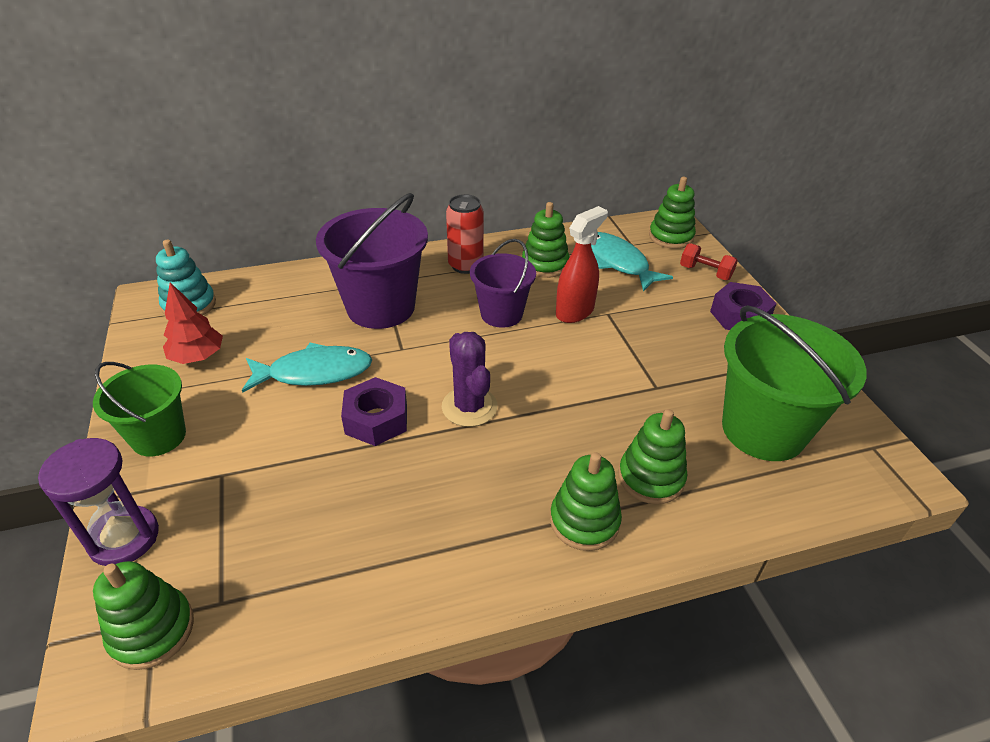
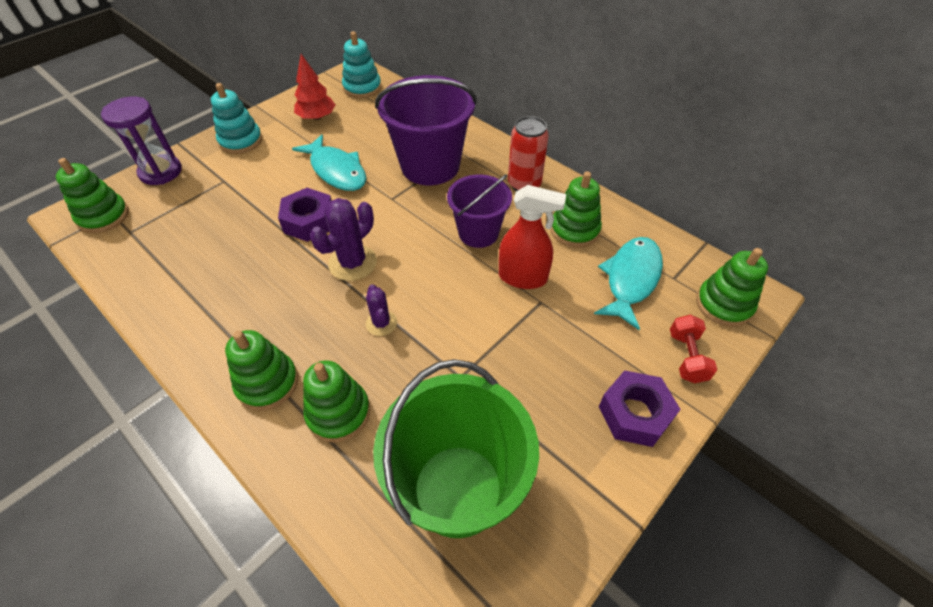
camera: 60 degrees right, 10 degrees up
(158, 436) = (241, 141): green bucket -> turquoise stacking toy
(564, 413) = (381, 323): none -> purple cactus

